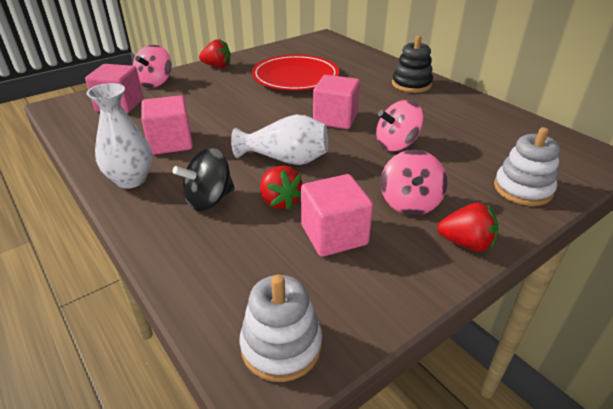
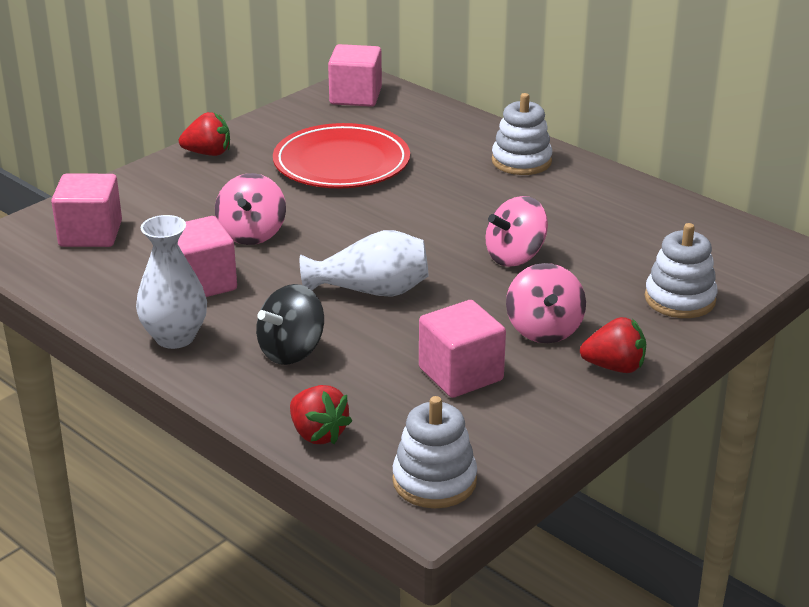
camera: 10 degrees left, 5 degrees down
(155, 83) = (123, 191): pink spinning top -> pink spinning top (252, 234)
(279, 201) = (382, 343): red strawberry -> red strawberry (318, 434)
(335, 119) = (422, 227): pink cube -> pink cube (355, 96)
(411, 84) = (521, 161): black stacking toy -> white stacking toy

